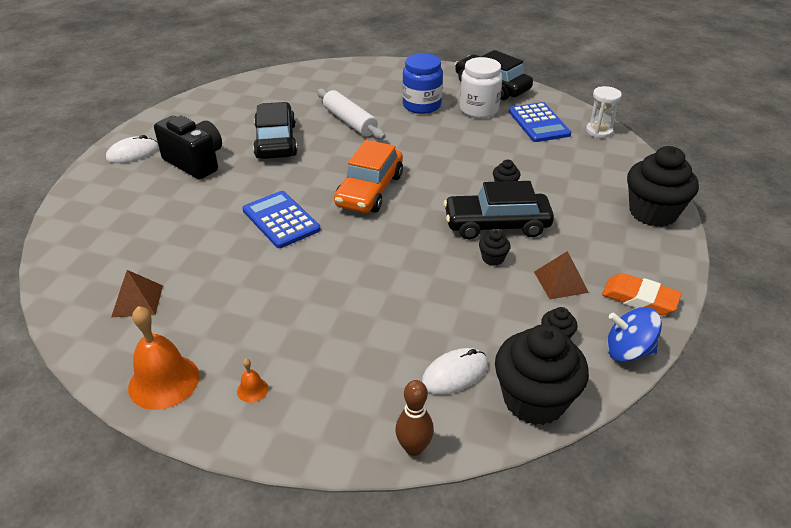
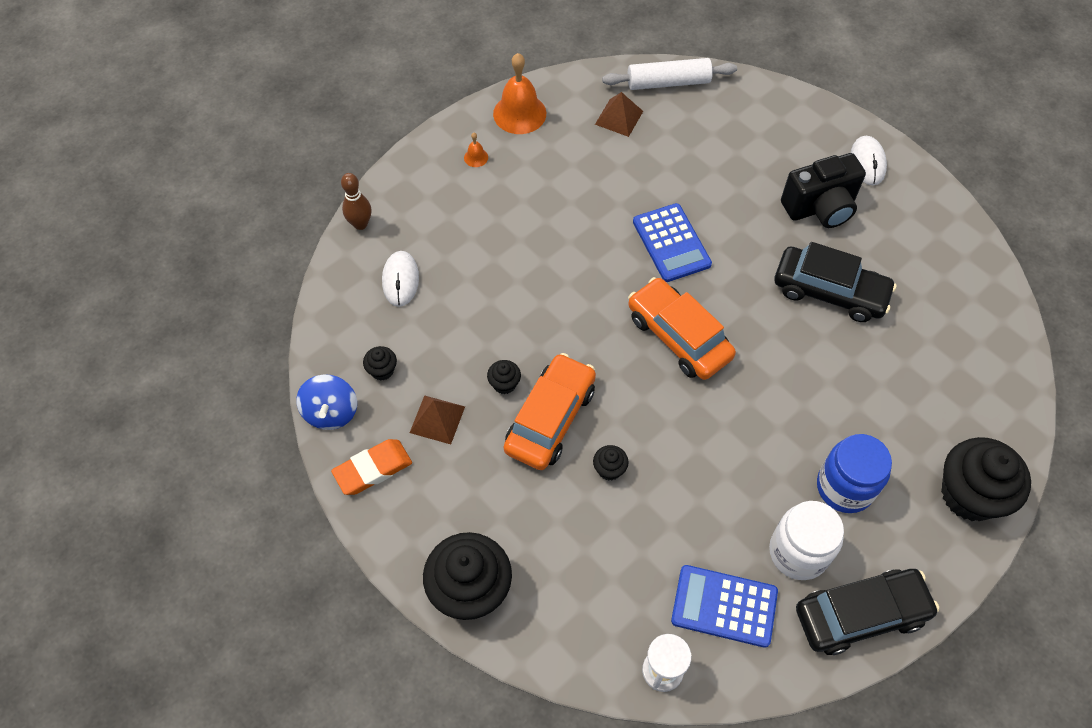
camera: 120 degrees right, 20 degrees up
(281, 220) = (671, 243): blue calculator -> blue calculator turned 75 degrees clockwise
(350, 122) = (839, 383): white rolling pin -> white rolling pin (668, 82)
(496, 224) = (550, 419): black car -> orange car
(534, 400) = (340, 315): black cupcake -> black cupcake (969, 495)
(628, 351) = (331, 412): blue spinning top -> blue spinning top turned 135 degrees clockwise

